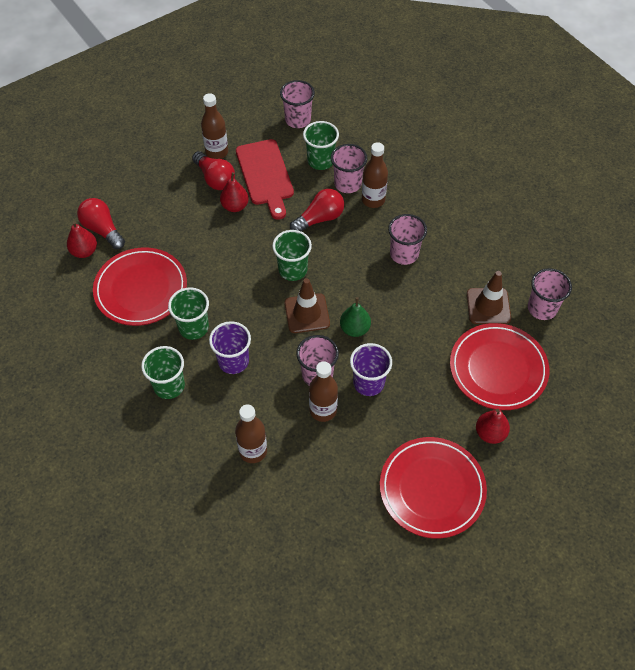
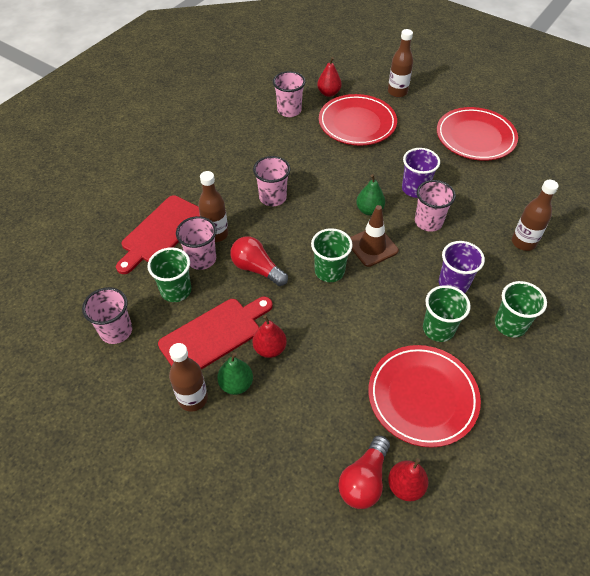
camera: 110 degrees left, 5 degrees down
(215, 178) = (236, 384): red light bulb -> green pear
(323, 410) = (457, 210): brown bottle -> brown bottle (397, 92)
(391, 162) = (160, 232): none -> red cutting board
(488, 306) = (302, 138): brown traffic cone -> none
(490, 433) = (412, 118): red pear -> red pear (328, 93)

